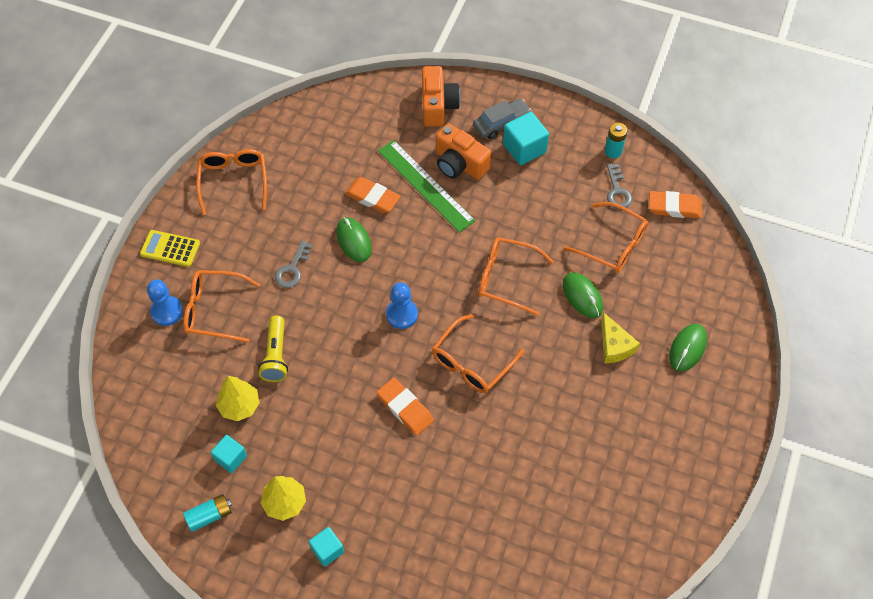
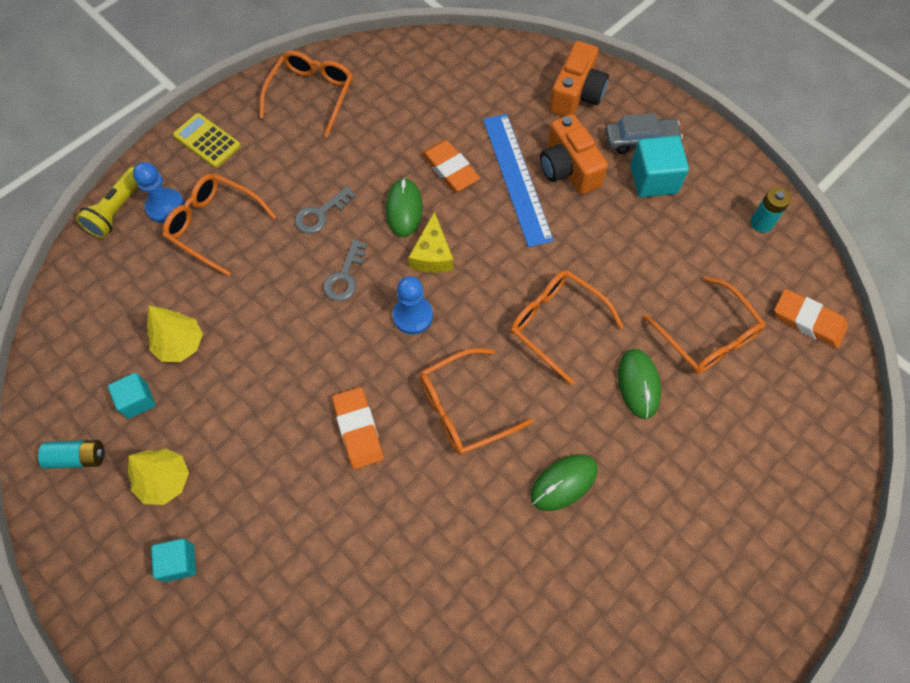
camera: 25 degrees right, 5 degrees up
(276, 355) = (250, 304): yellow flashlight -> yellow flashlight (117, 210)
(426, 185) = (517, 178): green ruler -> blue ruler
(614, 346) = (649, 464): yellow cheese -> yellow cheese (432, 254)
(617, 191) = (744, 273): grey key -> grey key (344, 277)
(687, 348) = (743, 509): green mouse -> green mouse (563, 483)

